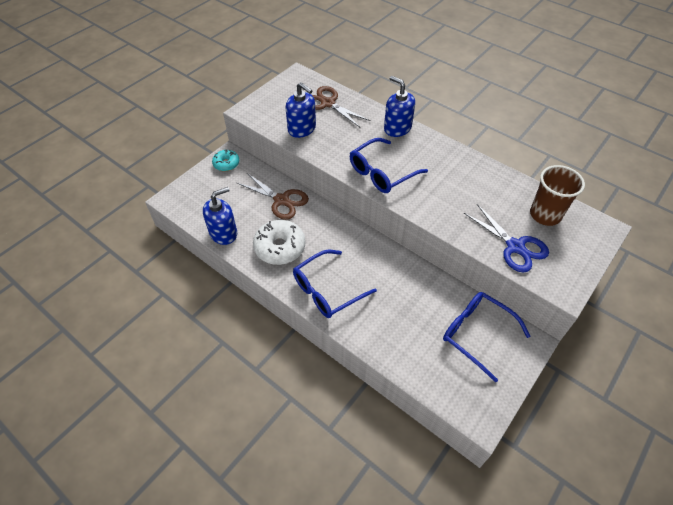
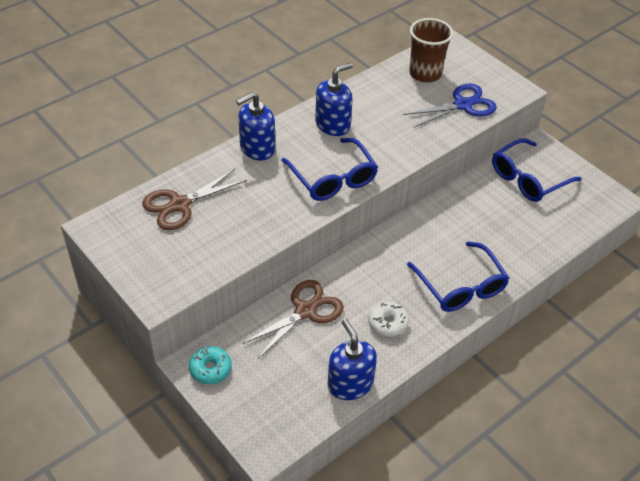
camera: 80 degrees left, 5 degrees down
(280, 247) = (388, 323): white donut -> white donut, size x0.59
(302, 129) = (224, 240): blue soap dispenser -> blue soap dispenser (333, 124)

